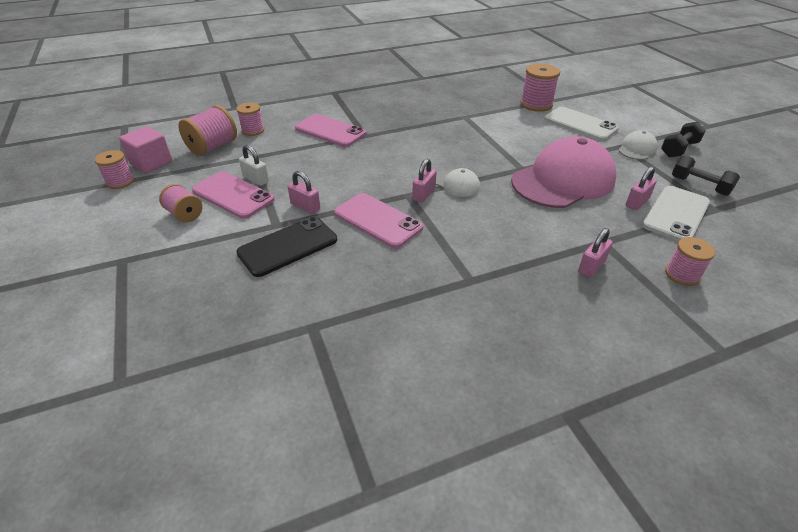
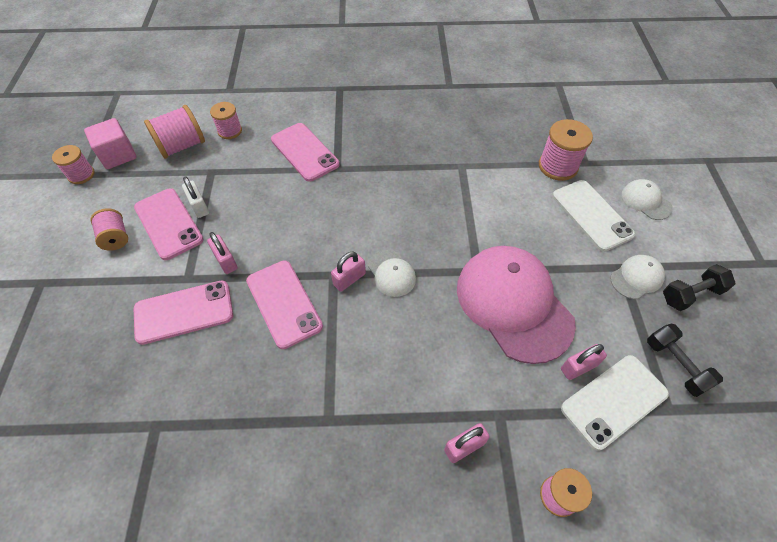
camera: 20 degrees right, 15 degrees up
(288, 246) = (184, 312): black phone -> pink phone
(563, 180) = (513, 304): pink cap -> pink cap turned 105 degrees counterclockwise
(610, 111) = (646, 201): none -> white cap

